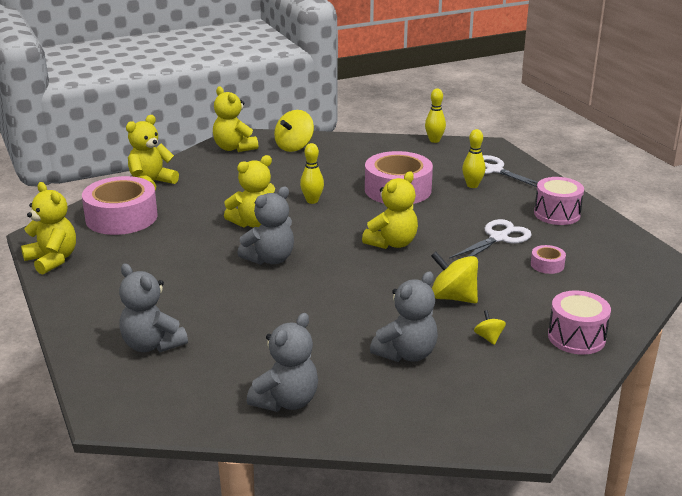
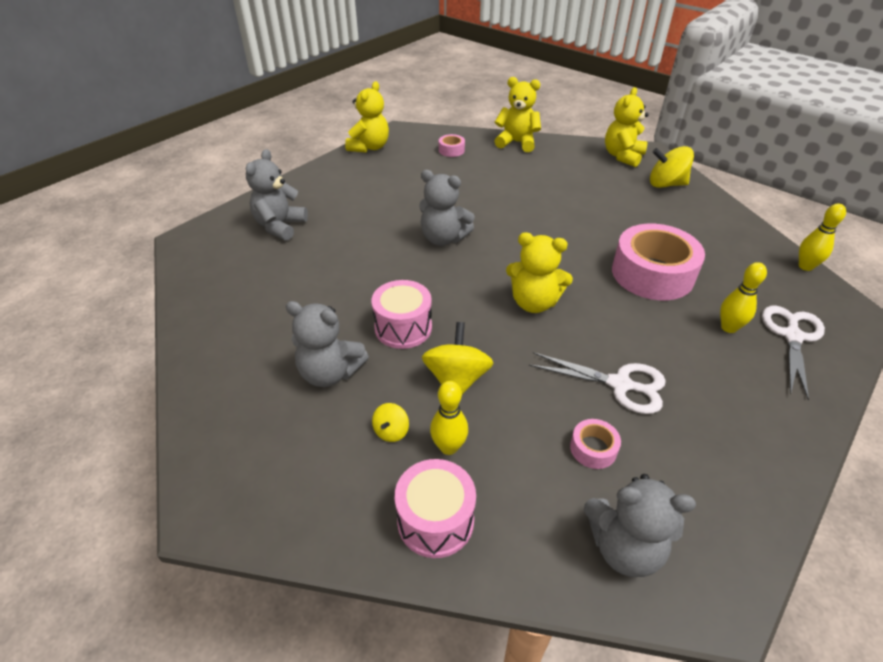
camera: 65 degrees right, 15 degrees up
(121, 217) = (451, 150): pink tape -> pink tape, size x0.43
(254, 223) = (498, 210): yellow teddy bear -> none
(286, 401) = (226, 319): grey teddy bear -> grey teddy bear (624, 547)
(312, 201) = (570, 228): yellow bowling pin -> yellow bowling pin (448, 447)
(488, 338) = (391, 431): yellow spinning top -> yellow spinning top turned 150 degrees clockwise
(557, 214) = (740, 428): pink drum -> pink drum (403, 328)

